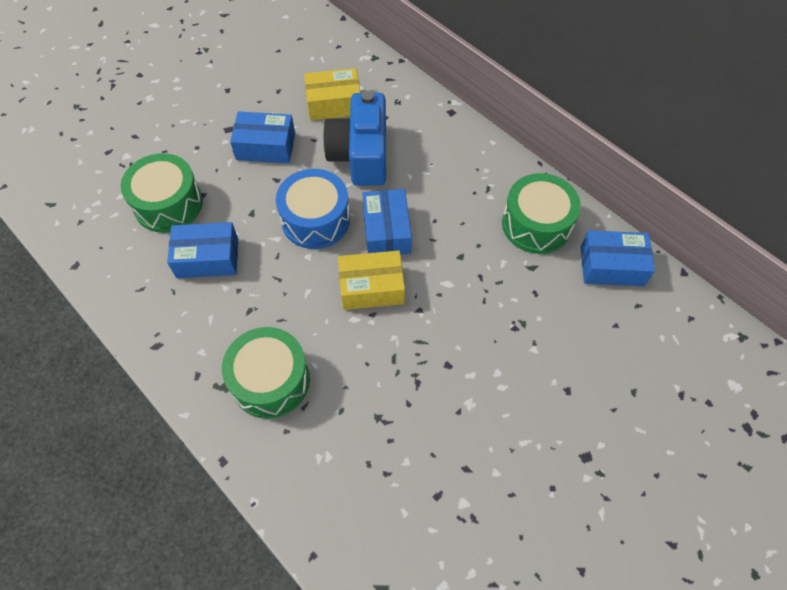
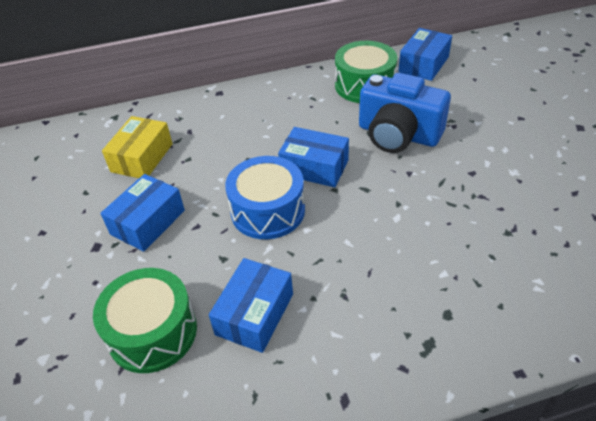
camera: 60 degrees left, 15 degrees down
(270, 380) = (437, 301): green drum -> none
(360, 155) = (218, 158): blue camera -> blue camera (398, 134)
(371, 288) = (369, 195): yellow box -> none

